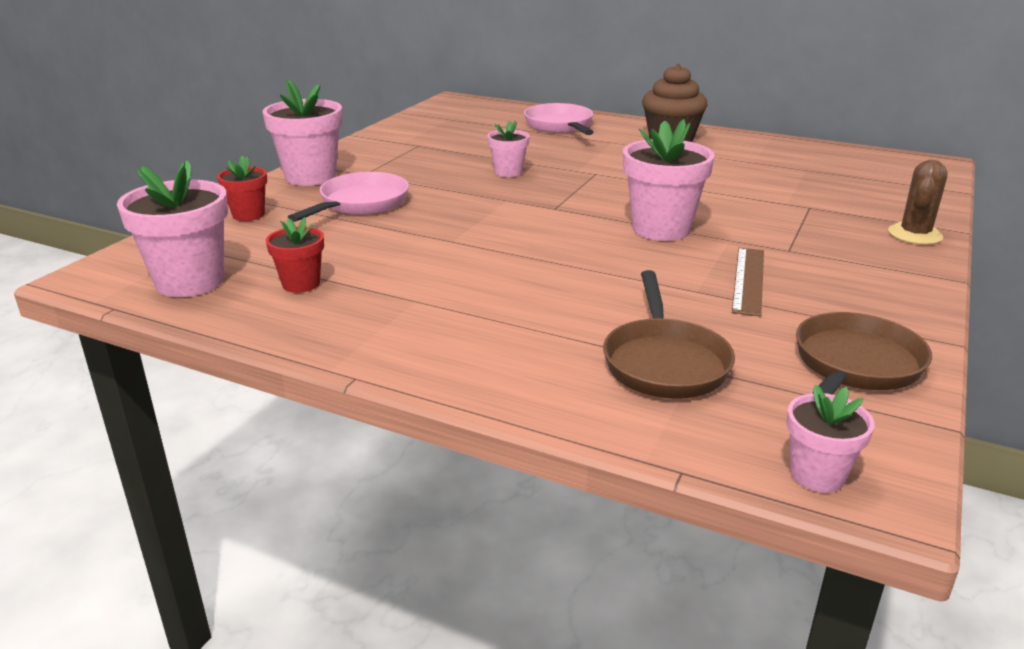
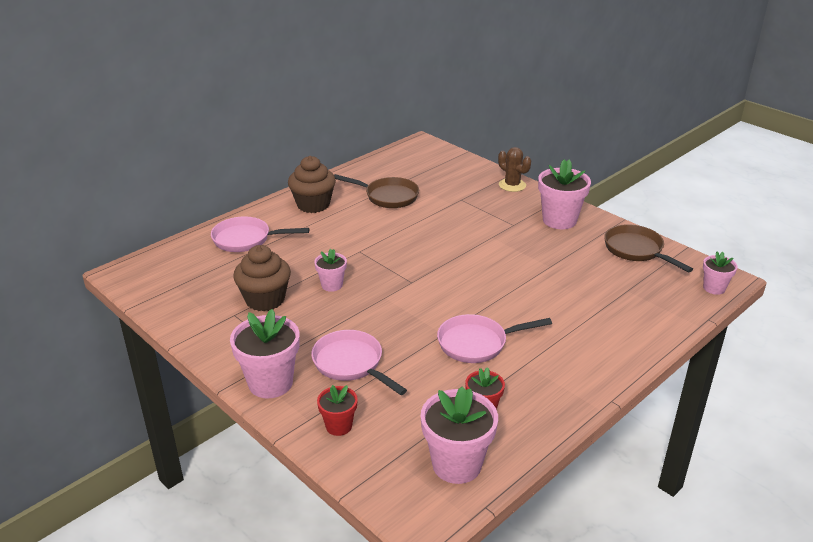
camera: 70 degrees left, 5 degrees up
(444, 263) = (477, 343): none -> pink pan
(454, 151) = (265, 299): none -> brown cupcake
(661, 229) = (466, 254): pink flower pot -> pink flower pot (559, 220)
(664, 362) = (621, 298): brown pan -> brown pan (388, 196)
(748, 280) = (544, 248): brown ruler -> none

